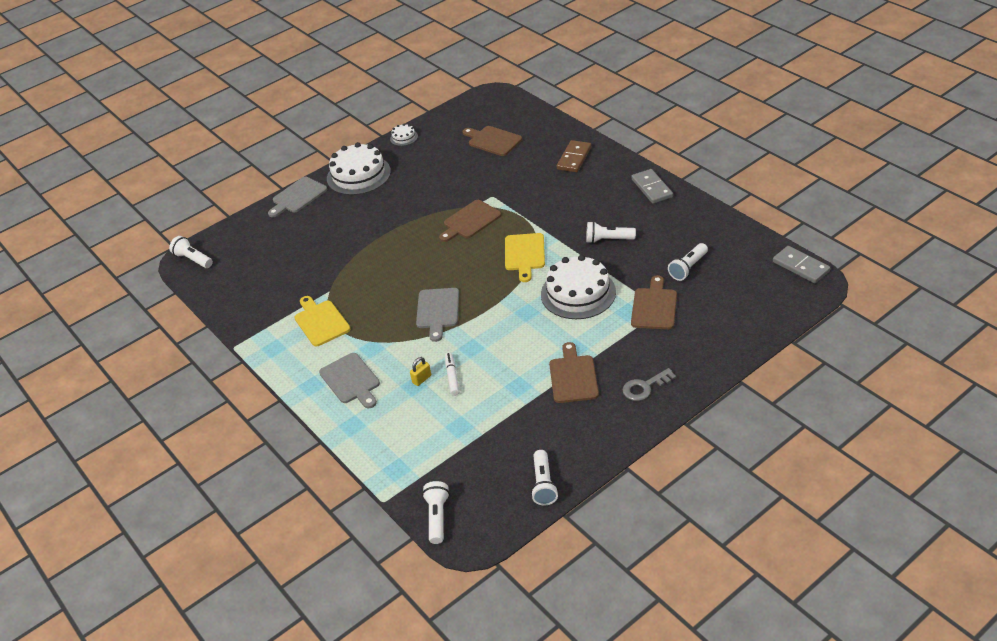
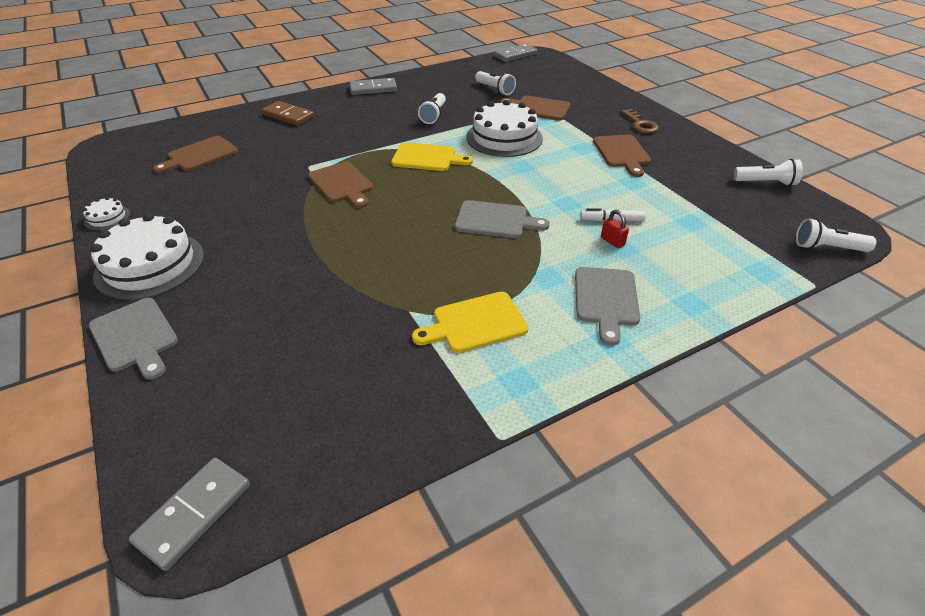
camera: 85 degrees left, 0 degrees up
(193, 259) = (194, 513): white flashlight -> grey domino
(351, 380) = (606, 299): grey cutting board -> grey cutting board turned 120 degrees clockwise
(422, 379) = (612, 241): yellow padlock -> red padlock
(573, 376) = (622, 153): brown cutting board -> brown cutting board turned 105 degrees counterclockwise
(645, 387) = (640, 124): grey key -> brown key

